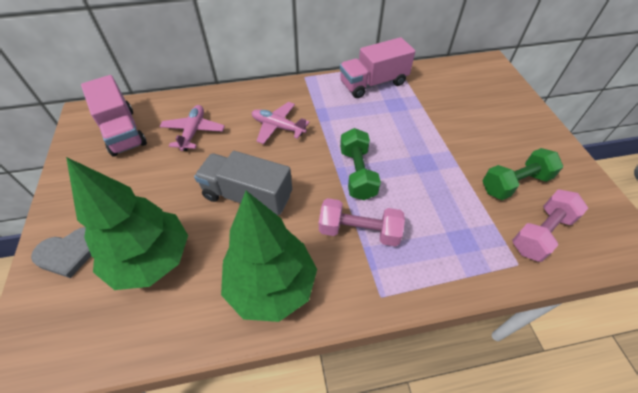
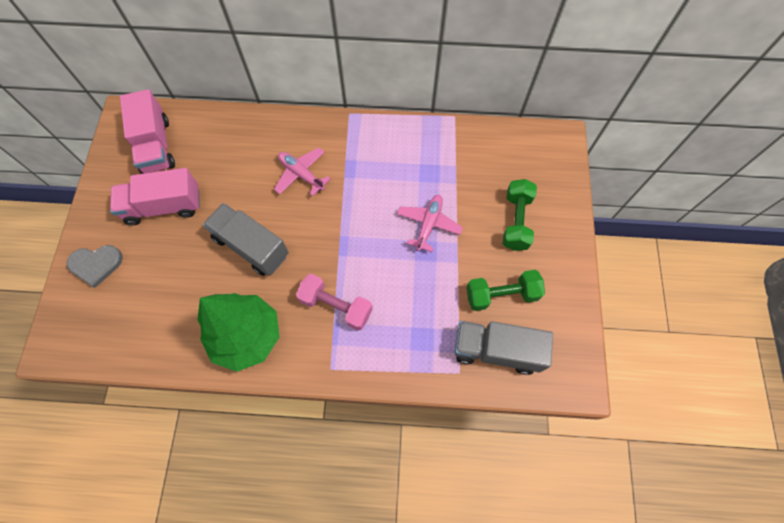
camera: 15 degrees right, 15 degrees up
(151, 260) = (158, 288): green tree -> none
(193, 132) = (220, 161): pink plane -> pink plane (428, 224)
(357, 173) = (357, 246): green dumbbell -> green dumbbell (516, 221)
(373, 83) = (418, 139): pink truck -> pink truck (164, 206)
(541, 233) = (496, 350): pink dumbbell -> grey truck

